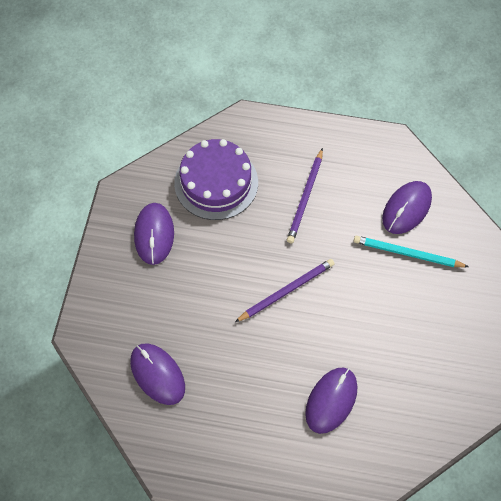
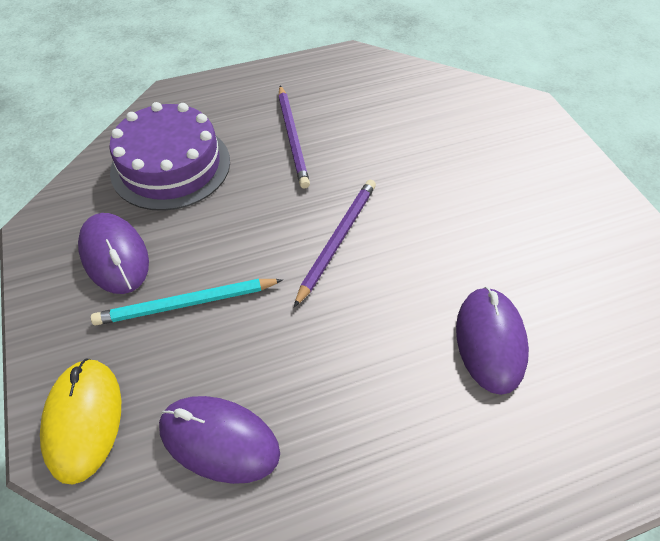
camera: 30 degrees left, 10 degrees down
(98, 328) = (83, 420): none -> yellow mouse
(406, 208) = (412, 104): purple mouse -> none
(407, 253) = (447, 142): turquoise pencil -> turquoise pencil (186, 304)

